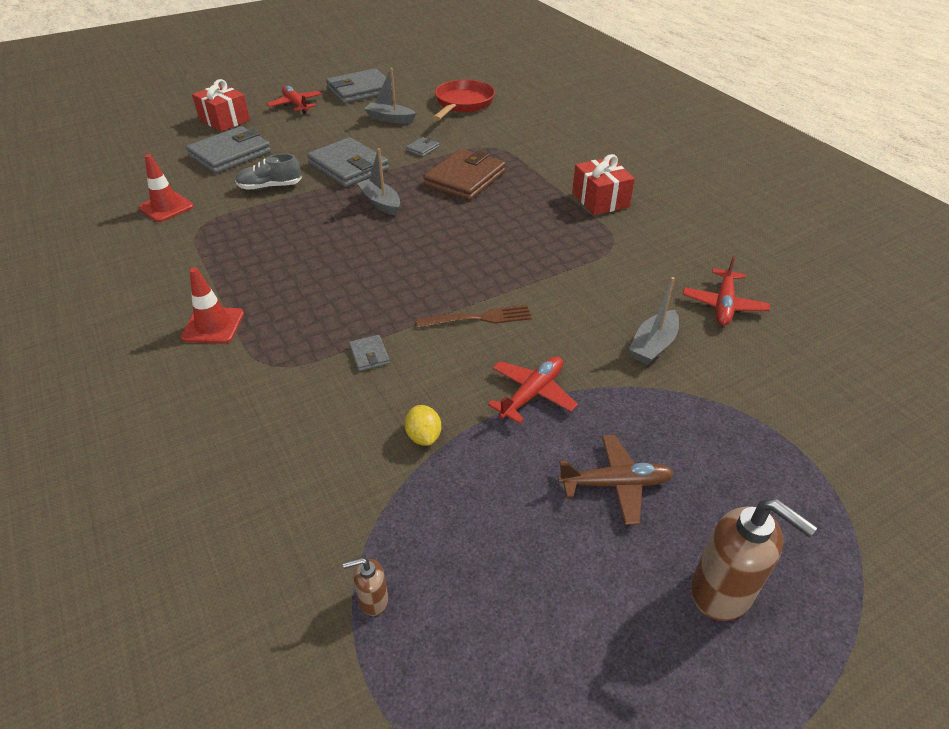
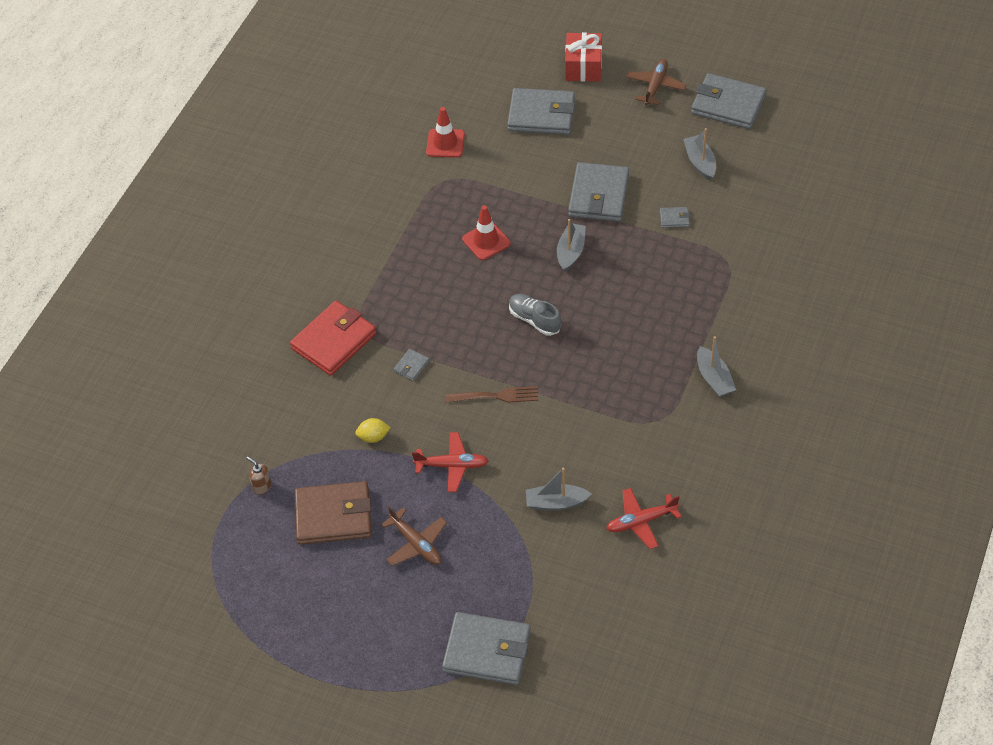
camera: 55 degrees right, 10 degrees up
(213, 325) = (365, 273): red traffic cone -> red traffic cone (486, 241)
(256, 396) = (334, 341): none -> red wallet
(270, 187) = (525, 174): grey shoe -> grey shoe (534, 320)
(296, 105) = (655, 86): red plane -> brown plane
(424, 436) = (373, 437): yellow lemon -> yellow lemon turned 45 degrees clockwise
(462, 104) = (782, 189): red pan -> none
(465, 179) = (656, 276): brown wallet -> brown wallet (333, 516)
(479, 318) = (496, 396): brown fork -> brown fork turned 45 degrees counterclockwise
(600, 200) = (714, 378): red gift -> grey boat
(722, 592) = (383, 623): brown soap dispenser -> none
(831, 507) = (487, 651): none -> grey wallet

